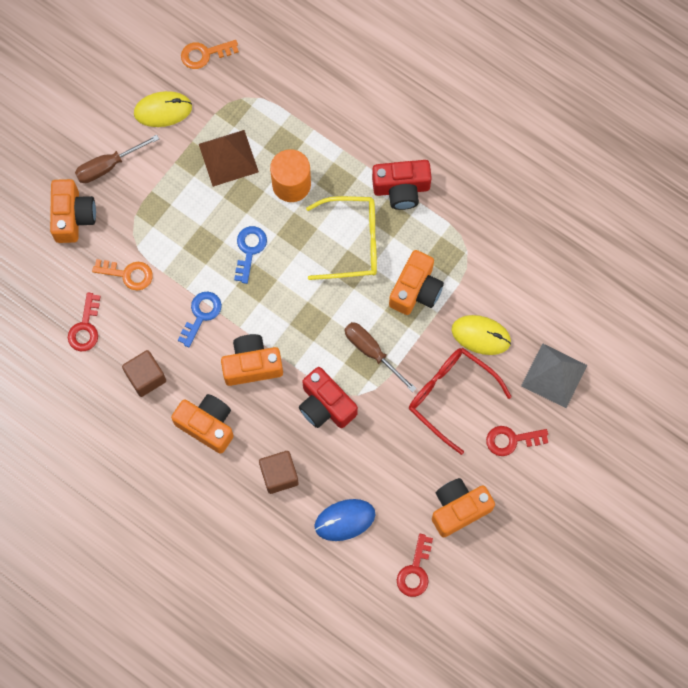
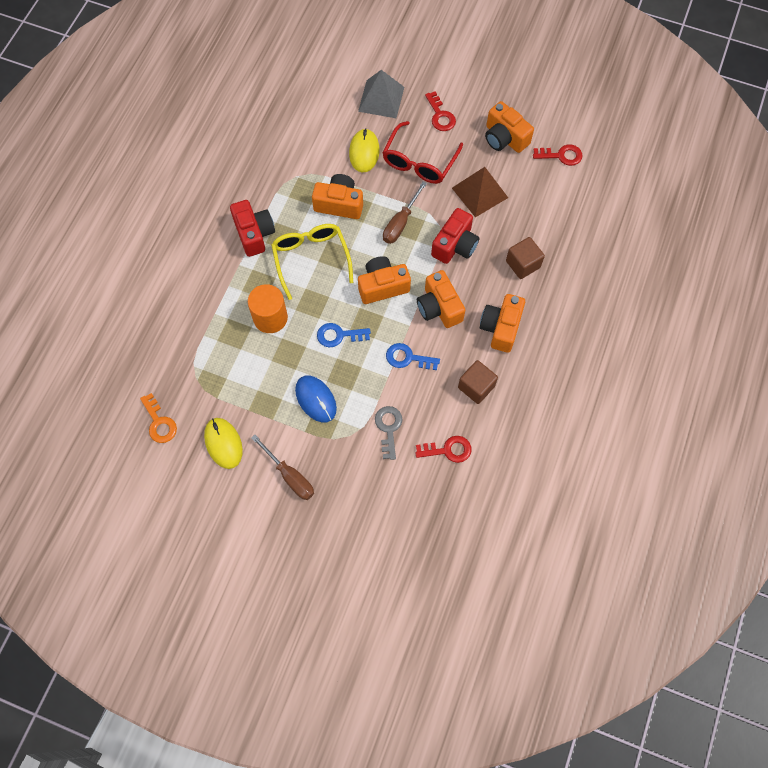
camera: 105 degrees left, 5 degrees down
(73, 216) = (347, 493): orange camera -> orange camera (382, 286)
(128, 274) = (388, 428): orange key -> grey key
(228, 158) = (257, 375): brown pyramid -> brown pyramid (479, 192)
(344, 520) = (541, 210): blue mouse -> blue mouse (316, 399)

